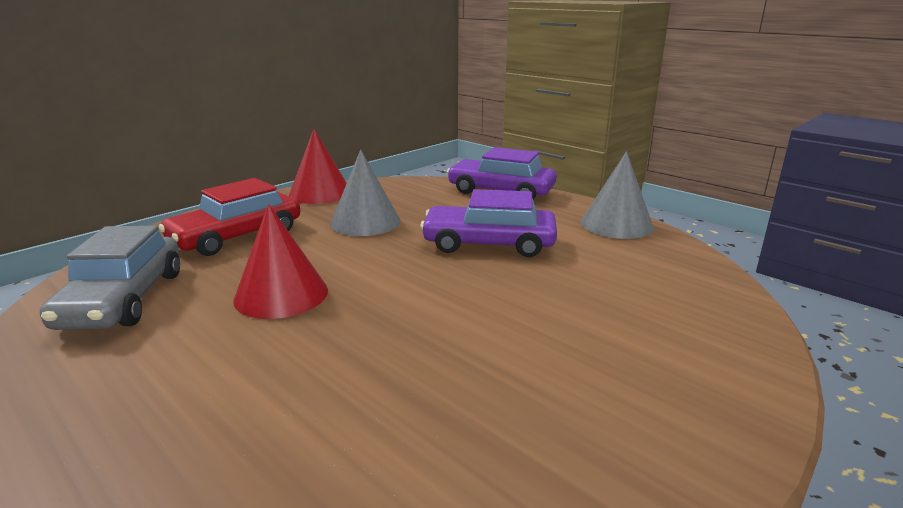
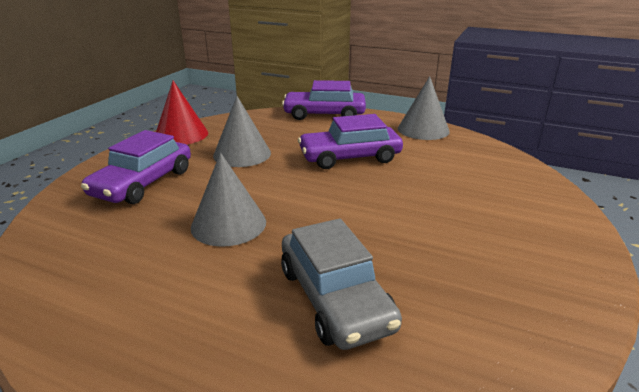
camera: 20 degrees left, 5 degrees up
(123, 299) = (93, 255): grey car -> grey car (334, 298)
(236, 236) = (143, 183): red car -> purple car
(281, 294) = (228, 224): red cone -> grey cone

